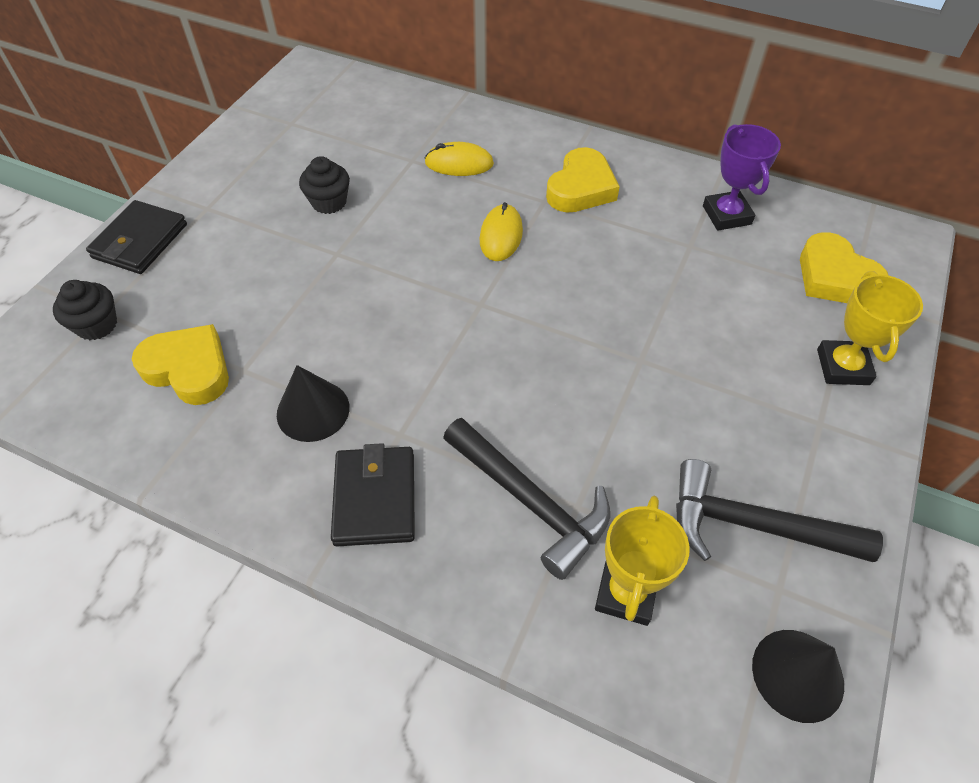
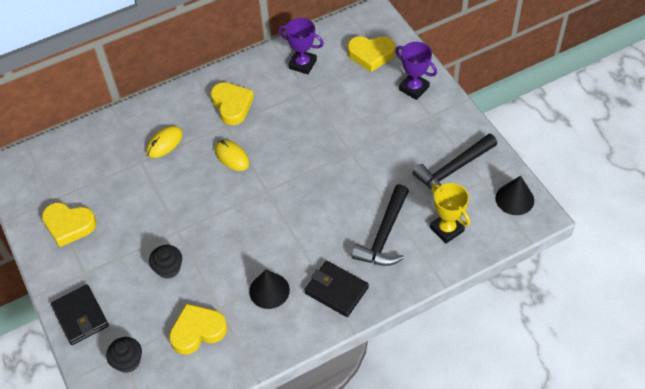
camera: 50 degrees left, 0 degrees up
(266, 156) = (69, 225): none -> yellow heart
(329, 202) = (136, 215): black cupcake -> black cupcake (168, 268)
(531, 502) = (384, 235): black hammer -> black hammer turned 120 degrees clockwise
(843, 367) = (414, 88): yellow trophy -> purple trophy

